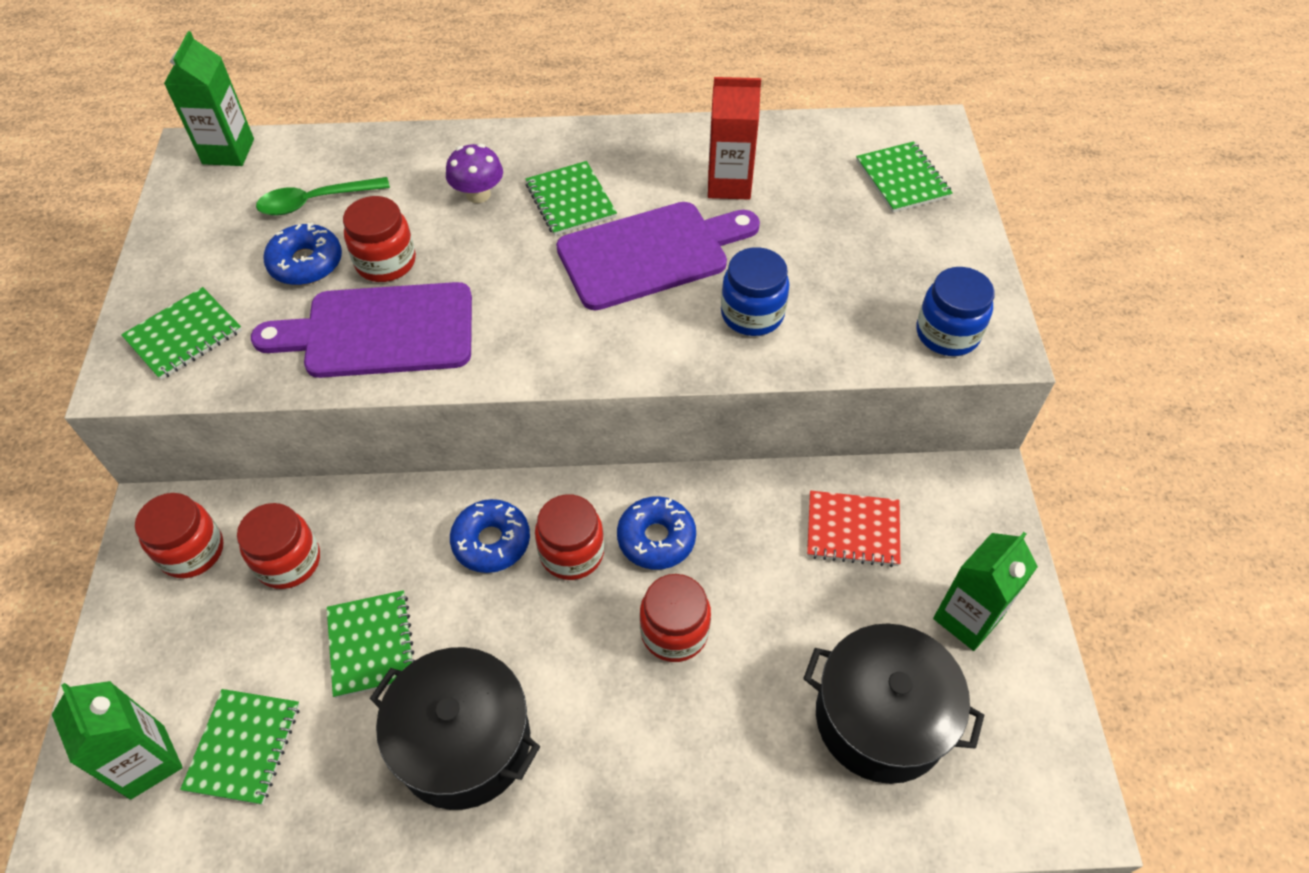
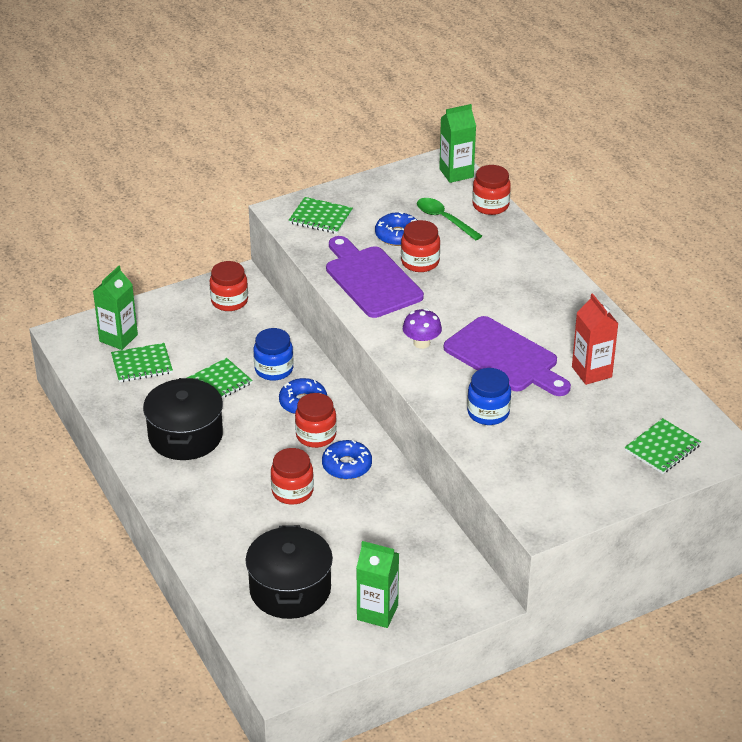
camera: 65 degrees right, 15 degrees down
(288, 561) = (244, 335): red jar -> red jar (490, 205)
(478, 194) = (498, 275): purple mushroom -> purple mushroom (421, 343)
(571, 200) = (523, 312): green notebook -> none
(852, 530) = (407, 547): red notebook -> none
(947, 334) = (535, 499): blue jar -> blue jar (274, 369)

